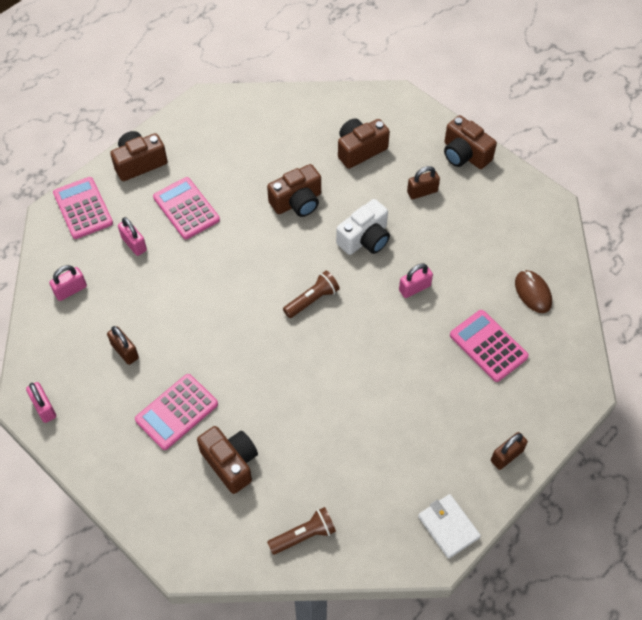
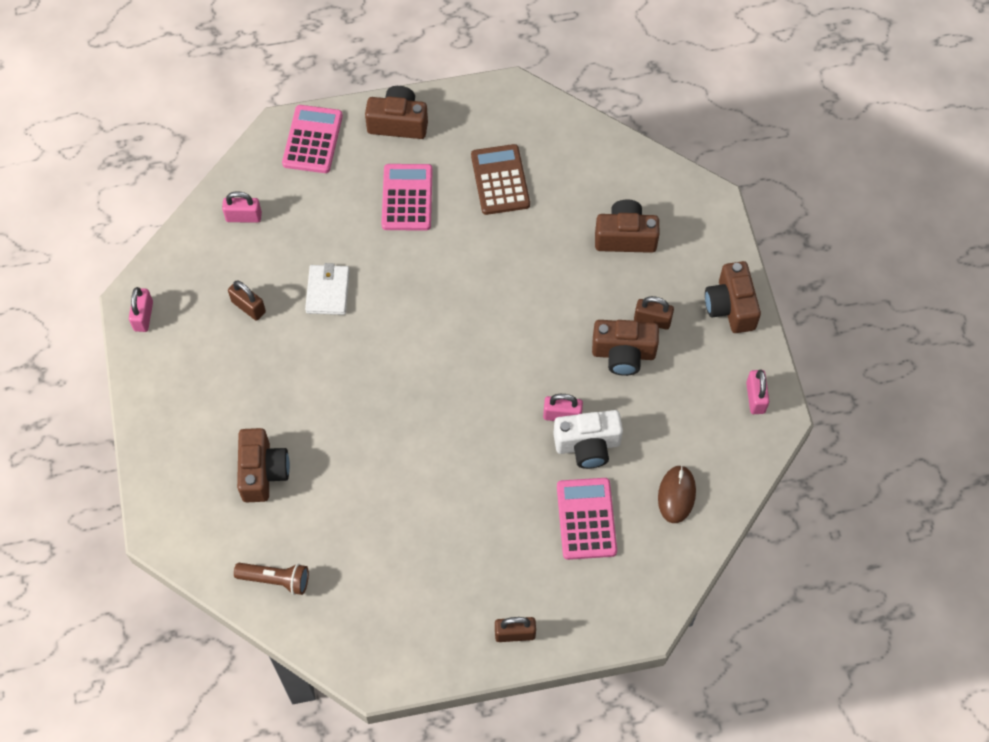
camera: 35 degrees right, 5 degrees up
(125, 351) = (248, 307): brown padlock -> brown padlock turned 45 degrees counterclockwise
(134, 244) = (332, 205): pink padlock -> pink padlock (755, 398)
(177, 412) = (251, 394): pink calculator -> none
(244, 161) = (500, 180): none -> brown calculator
(297, 202) = (518, 255): brown camera -> brown camera (623, 354)
(312, 300) = (454, 365): brown flashlight -> none
(365, 239) = (554, 334): white camera -> white camera (587, 445)
(448, 527) = (407, 660): white wallet -> white wallet (328, 291)

